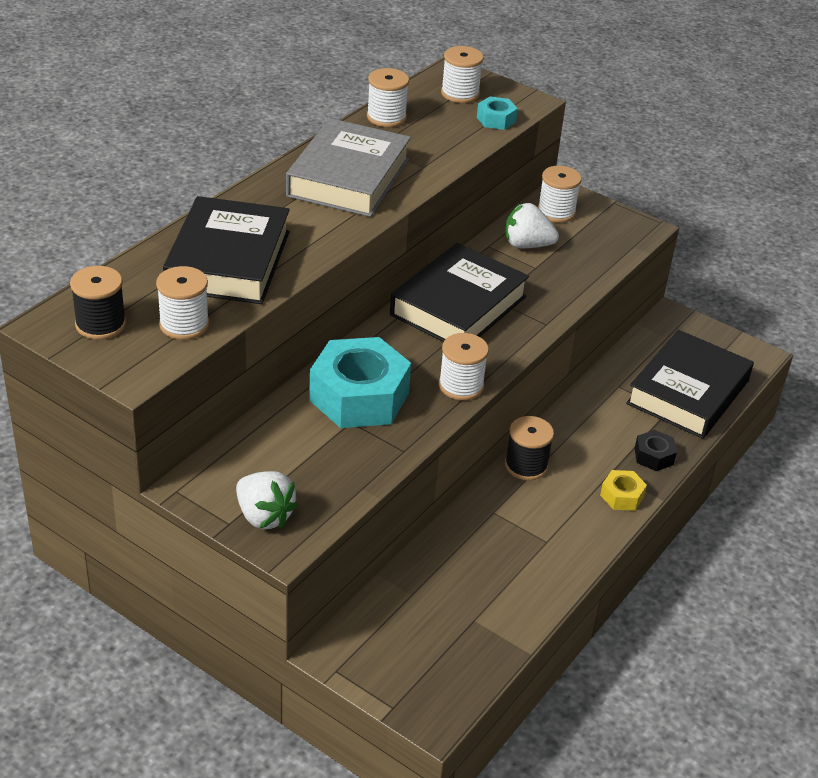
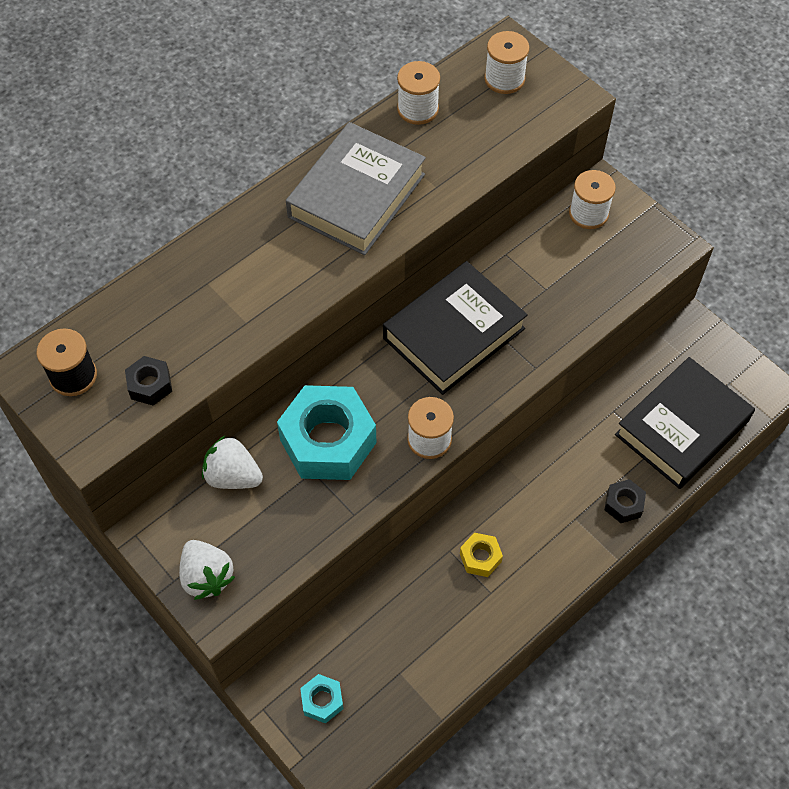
camera: 15 degrees right, 20 degrees up
(184, 324) = (150, 385): white spool -> black nut
(228, 260) = (210, 302): black book -> none
(496, 119) = (532, 122): turquoise nut -> turquoise nut (322, 701)
(526, 465) = (495, 499): black spool -> none
(527, 245) = (545, 257): white strawberry -> white strawberry (233, 476)
(622, 496) = (578, 549): yellow nut -> yellow nut (480, 558)

